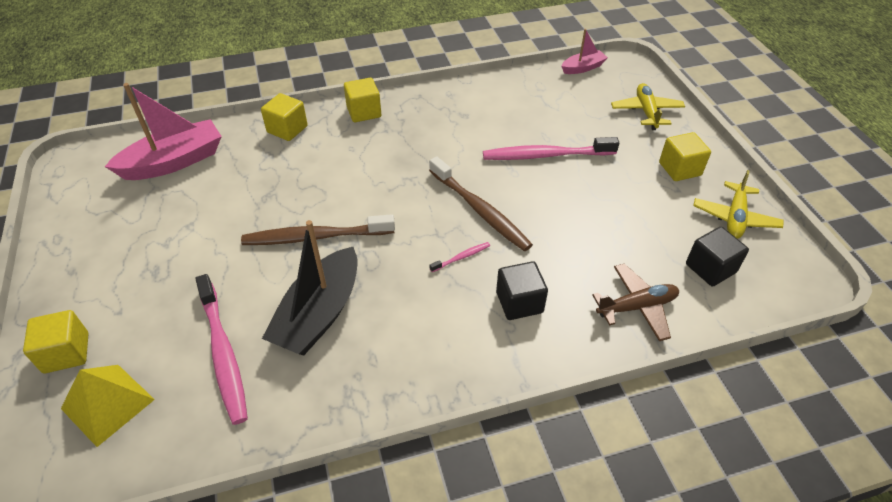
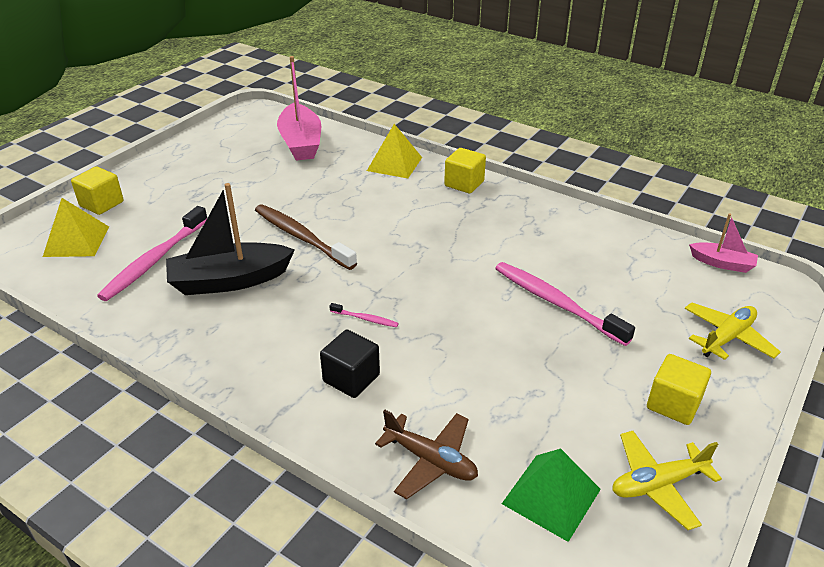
camera: 50 degrees right, 10 degrees down
(174, 162) = (301, 143): pink boat -> pink boat turned 60 degrees clockwise
(287, 129) = (394, 164): yellow cube -> yellow pyramid
(480, 210) = (432, 301): brown toothbrush -> none
(710, 268) = (551, 496): black cube -> green pyramid

